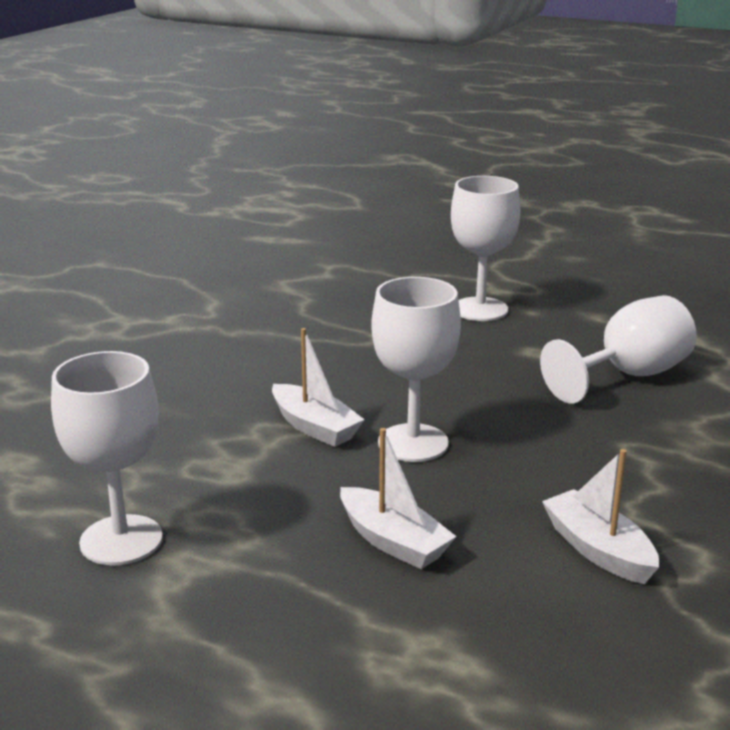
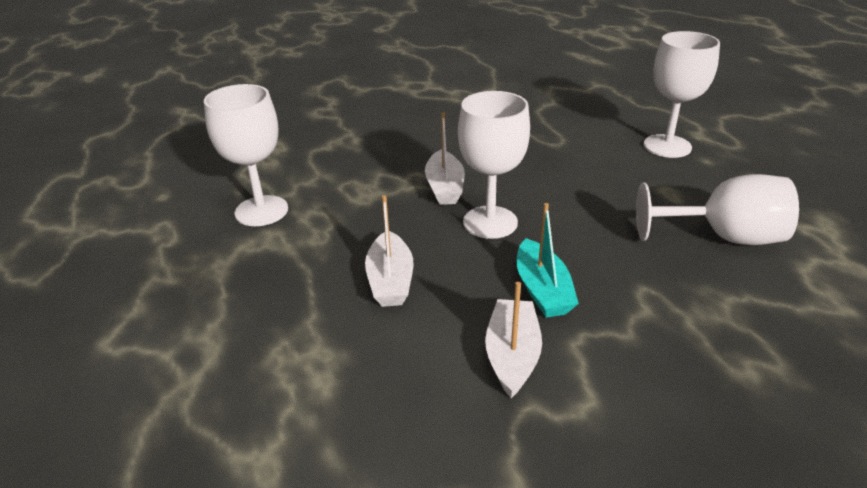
camera: 40 degrees right, 10 degrees up
(547, 483) = (542, 290): none -> turquoise boat

